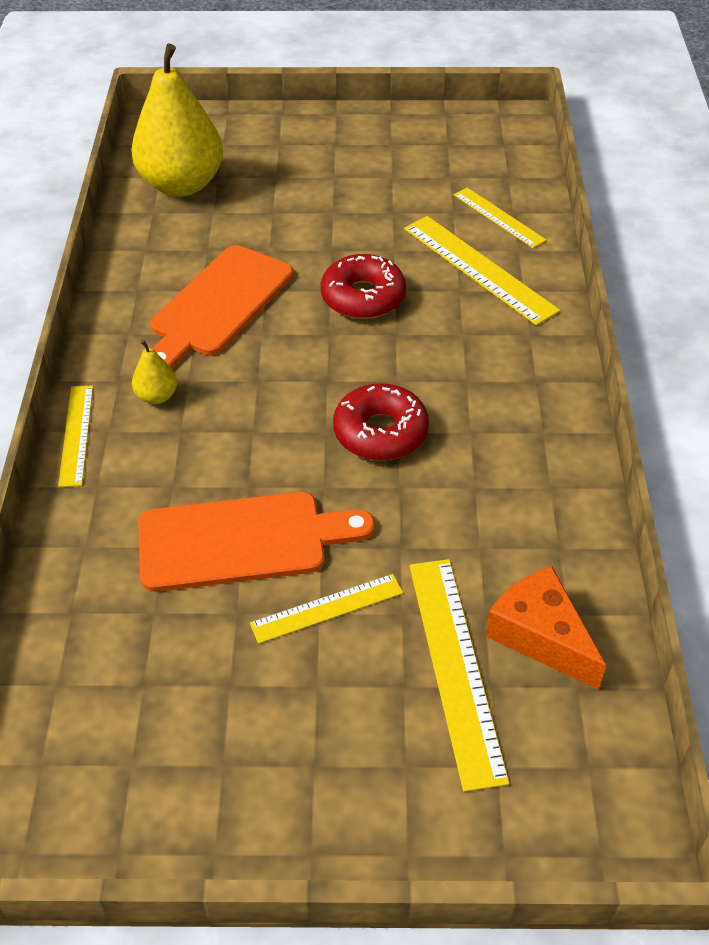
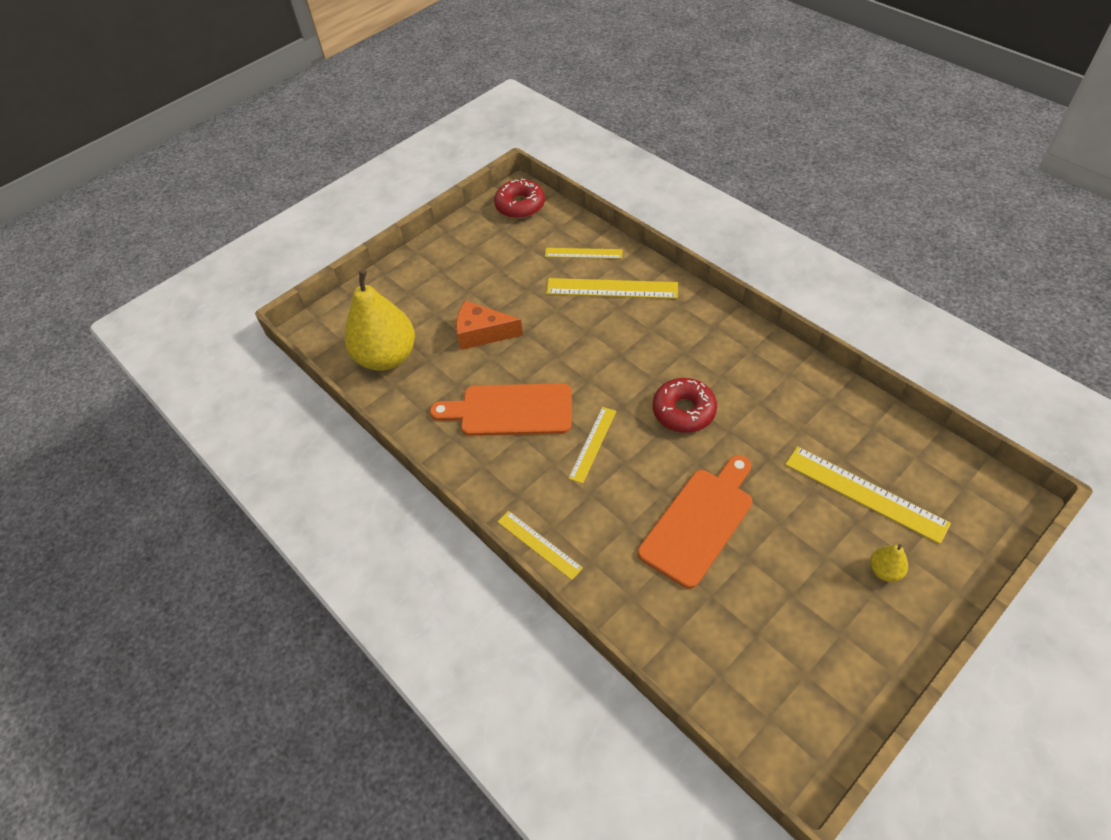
camera: 40 degrees left, 5 degrees up
(157, 396) = (550, 487): yellow pear -> yellow pear (884, 571)
(218, 305) = (510, 410): orange cutting board -> orange cutting board turned 105 degrees clockwise
(327, 608) = (780, 518): yellow ruler -> yellow ruler (593, 444)
(363, 297) = (577, 347): red donut -> red donut (520, 205)
(540, 636) = (875, 447): orange cheese -> orange cheese (482, 333)

